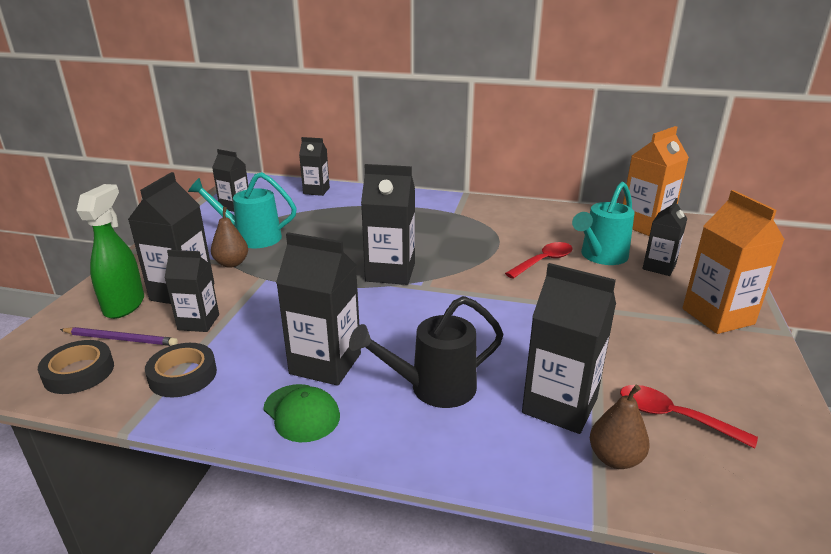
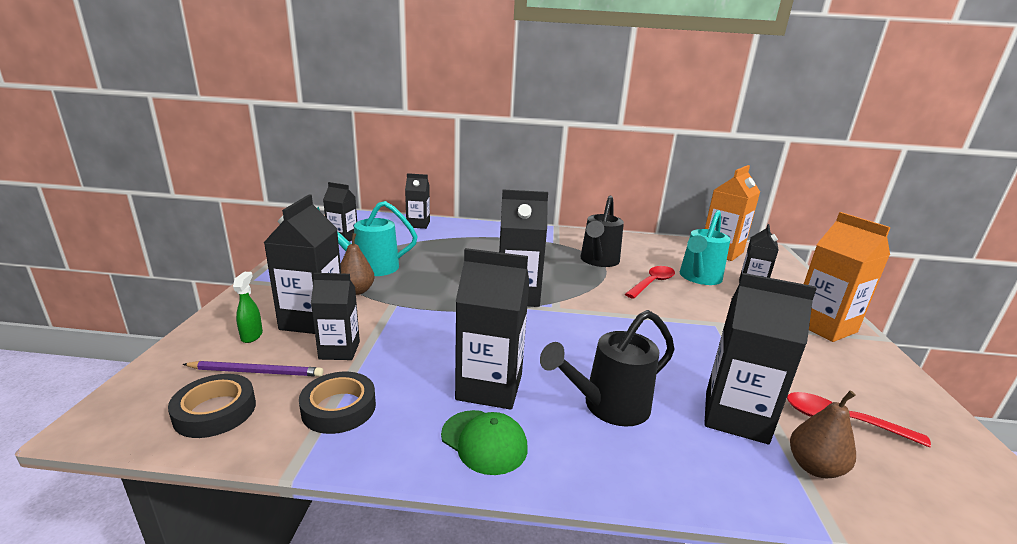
camera: 10 degrees left, 5 degrees down
(125, 305) = (252, 336): green spray bottle -> green spray bottle, size x0.51
(494, 235) = (598, 261): none -> black watering can

